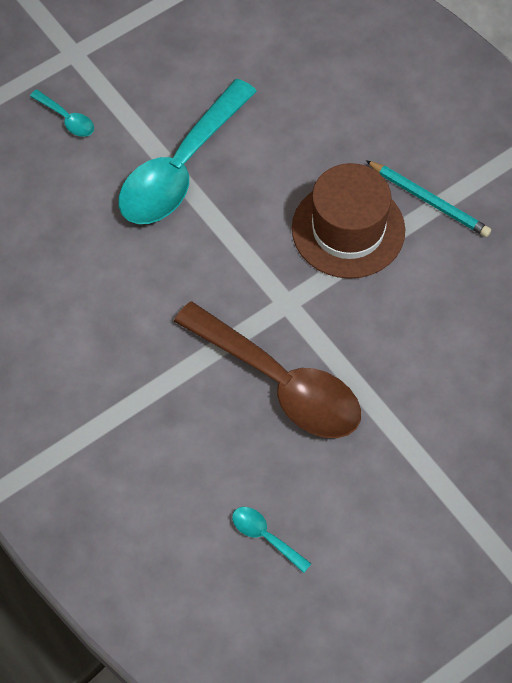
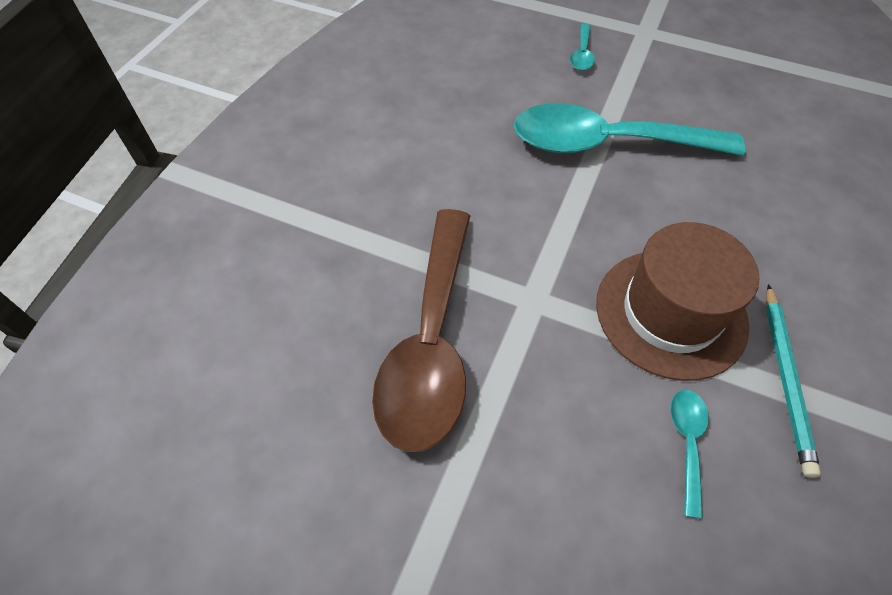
camera: 60 degrees right, 5 degrees down
(265, 537) = (222, 426): turquoise spoon -> turquoise spoon (687, 443)

